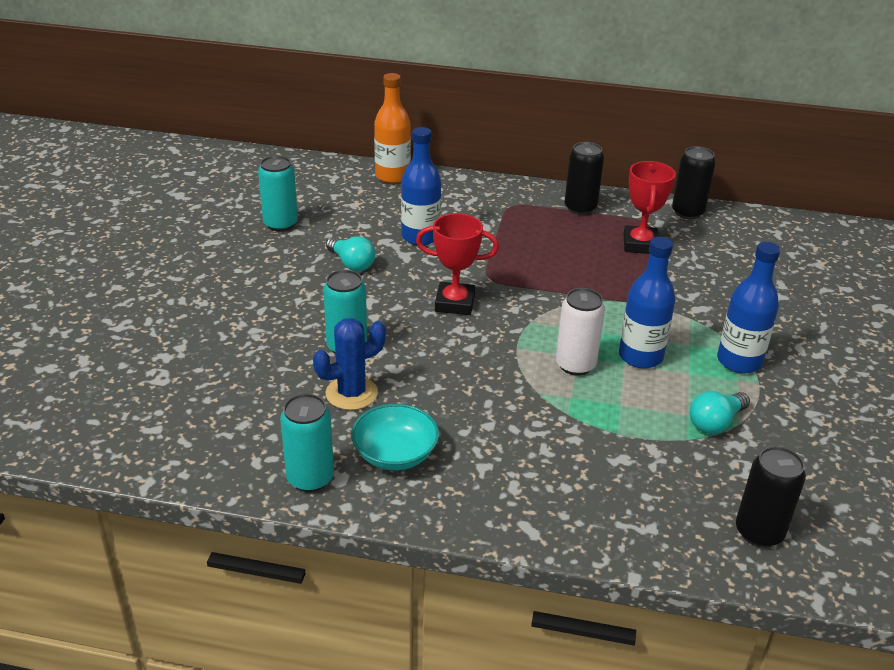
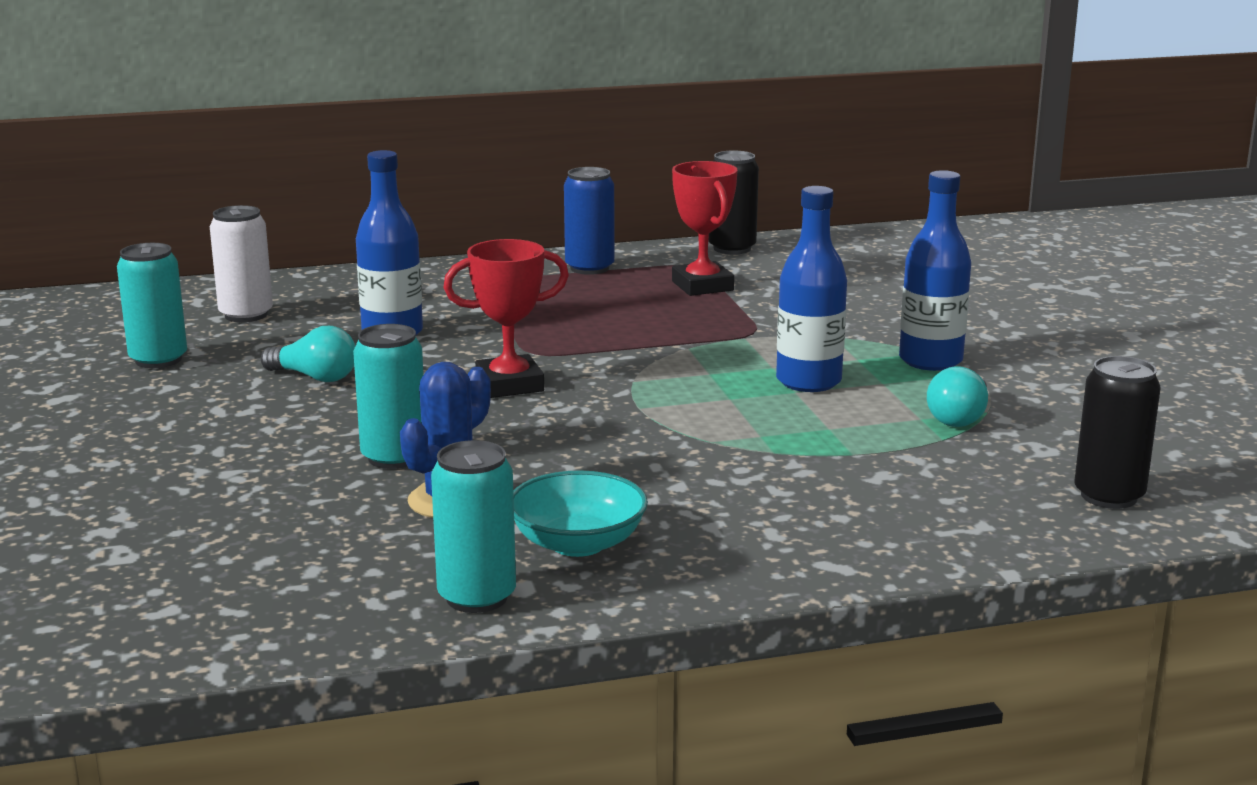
camera: 25 degrees left, 15 degrees down
(392, 176) = (288, 284): orange bottle -> none
(575, 365) = (734, 406): white can -> white can (246, 315)
(580, 208) = (589, 268): black can -> blue can

